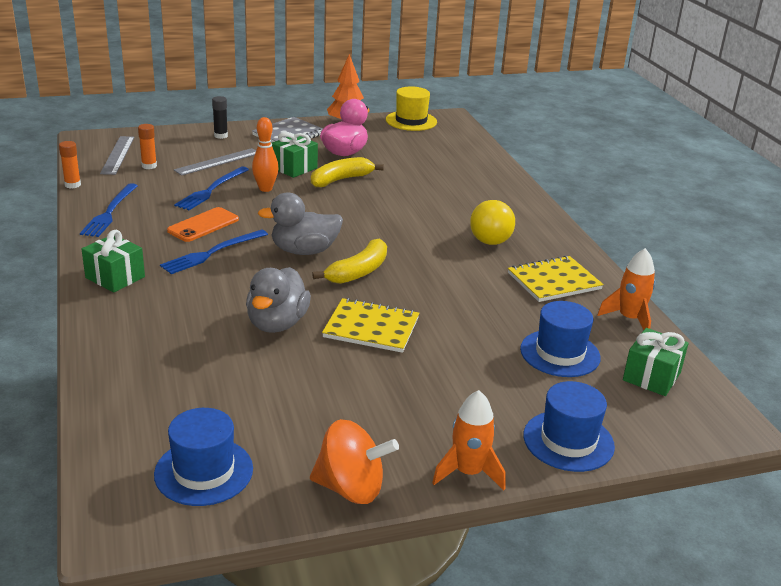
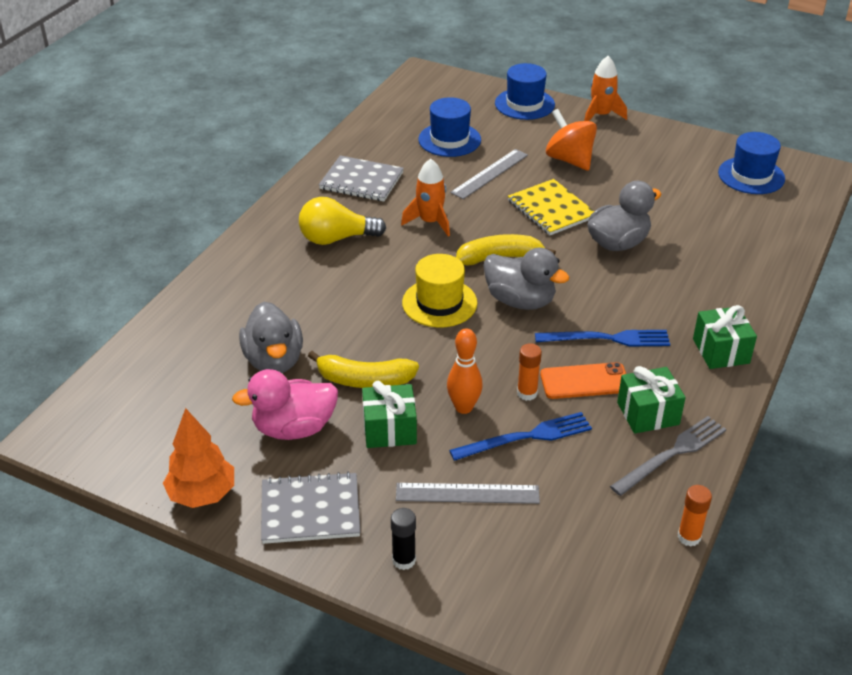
camera: 135 degrees left, 10 degrees up
(110, 212) = (672, 454): blue fork -> grey fork
(117, 155) = (587, 585): grey ruler -> grey ruler (490, 174)
(149, 166) = (563, 531): orange glue stick -> orange glue stick (527, 393)
(351, 488) = (673, 135): orange spinning top -> orange spinning top (569, 160)
(404, 170) = (274, 361): none -> grey duck
(411, 121) = (114, 453): yellow hat -> yellow hat (439, 303)
(490, 236) = (336, 238): yellow light bulb -> yellow light bulb turned 150 degrees counterclockwise
(554, 281) = (361, 181): yellow notebook -> grey notebook
(629, 319) = (363, 136): orange rocket -> orange rocket (430, 222)
(651, 376) = (419, 107): green gift -> green gift (648, 413)

